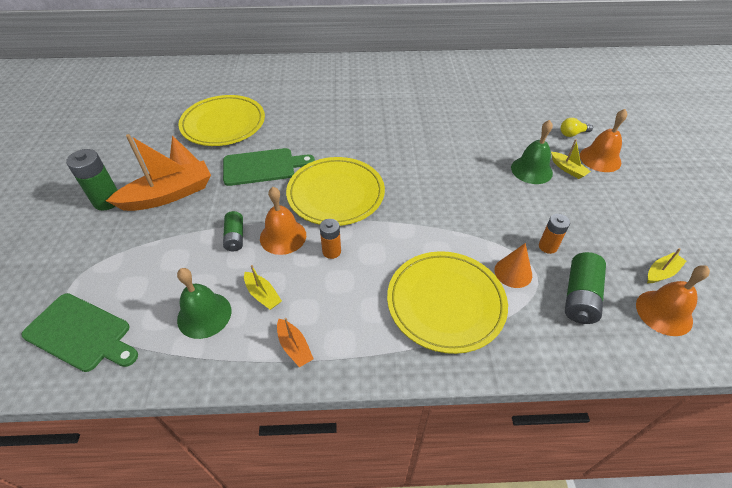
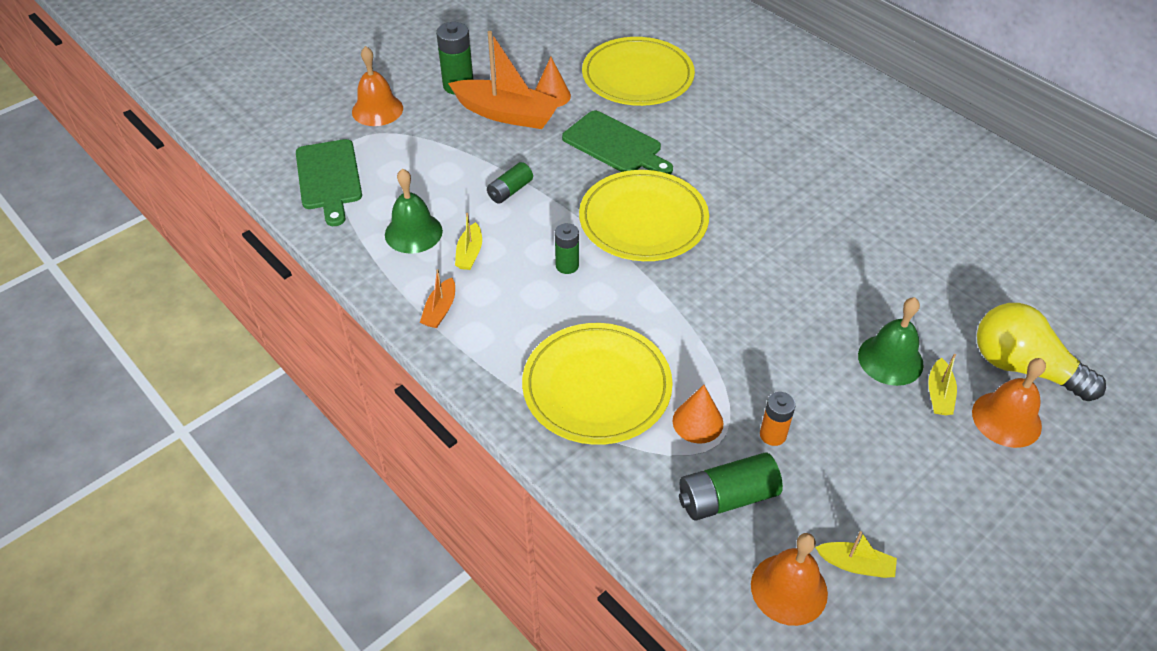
camera: 50 degrees right, 0 degrees up
(283, 236) = (546, 220): orange bell -> orange bell (377, 110)
(331, 251) = (567, 265): orange battery -> green battery
(572, 134) = (1023, 367): yellow light bulb -> yellow light bulb, size x2.13

